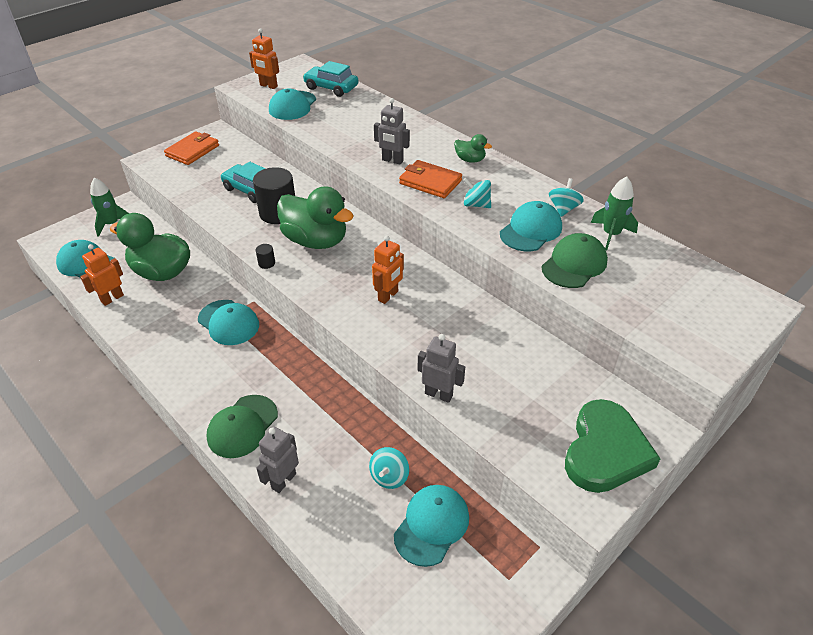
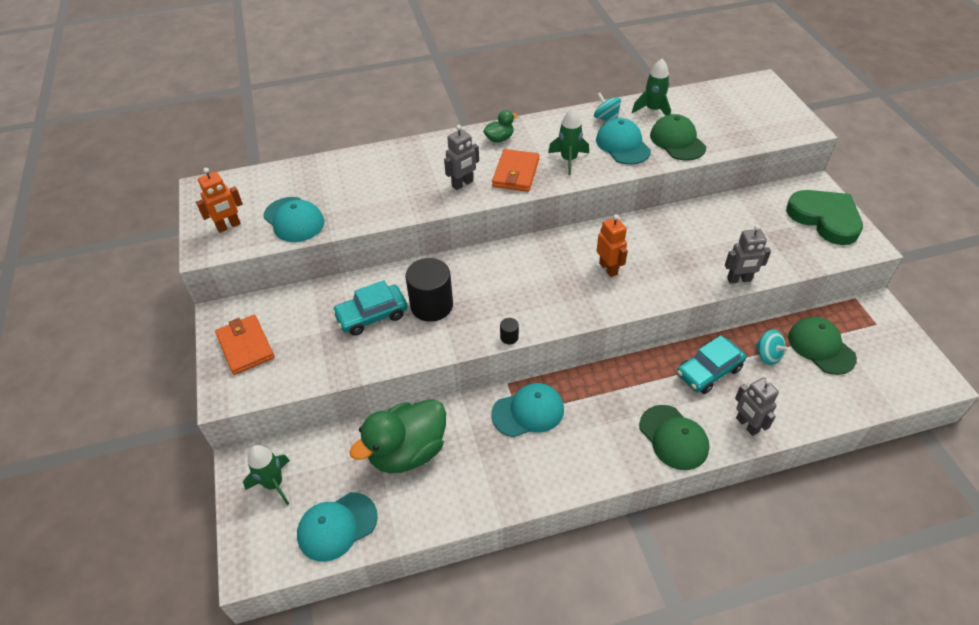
camera: 60 degrees left, 5 degrees up
(112, 298) = (423, 510): orange robot -> none
(316, 241) = (498, 291): green duck -> none
(331, 88) = (284, 181): turquoise car -> turquoise car (709, 371)
(430, 182) = (516, 173): orange wallet -> orange wallet turned 45 degrees counterclockwise
(432, 525) = (821, 347): turquoise cap -> green cap
(439, 394) = (739, 279): grey robot -> grey robot turned 150 degrees counterclockwise
(476, 205) = (568, 160): turquoise spinning top -> green rocket

